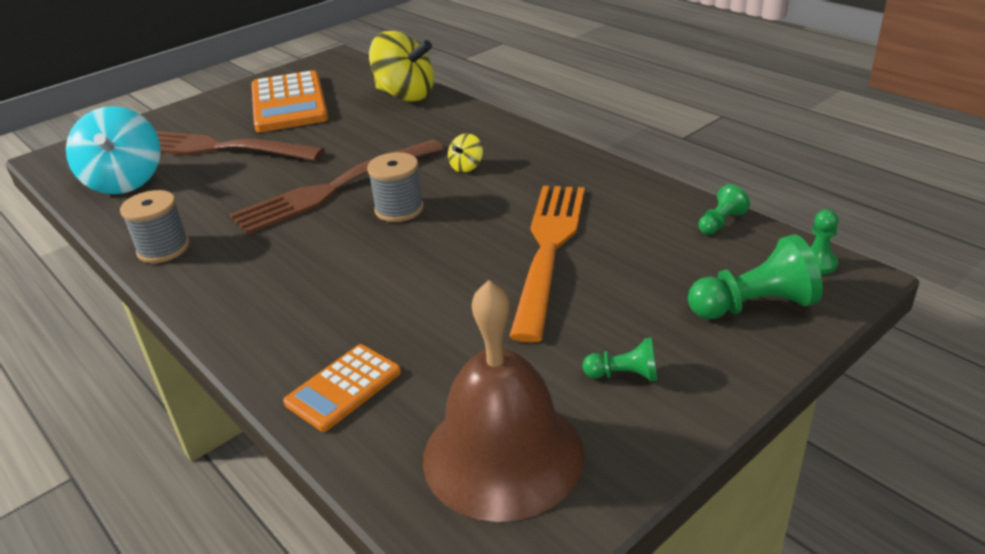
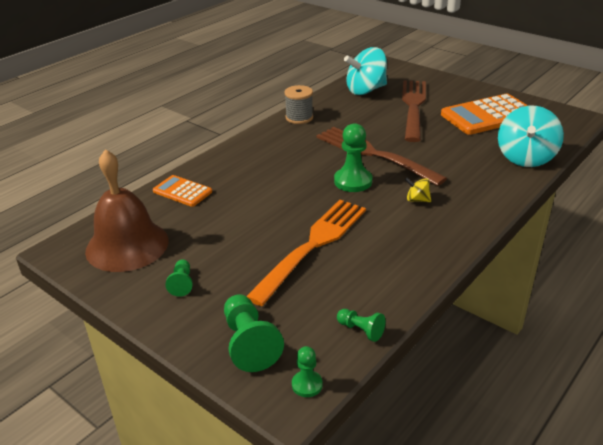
camera: 80 degrees right, 0 degrees up
(399, 209) = (353, 181): grey spool -> green pawn
(405, 95) = (525, 158): yellow spinning top -> turquoise spinning top
(548, 249) = (312, 246): orange fork -> orange fork turned 60 degrees counterclockwise

